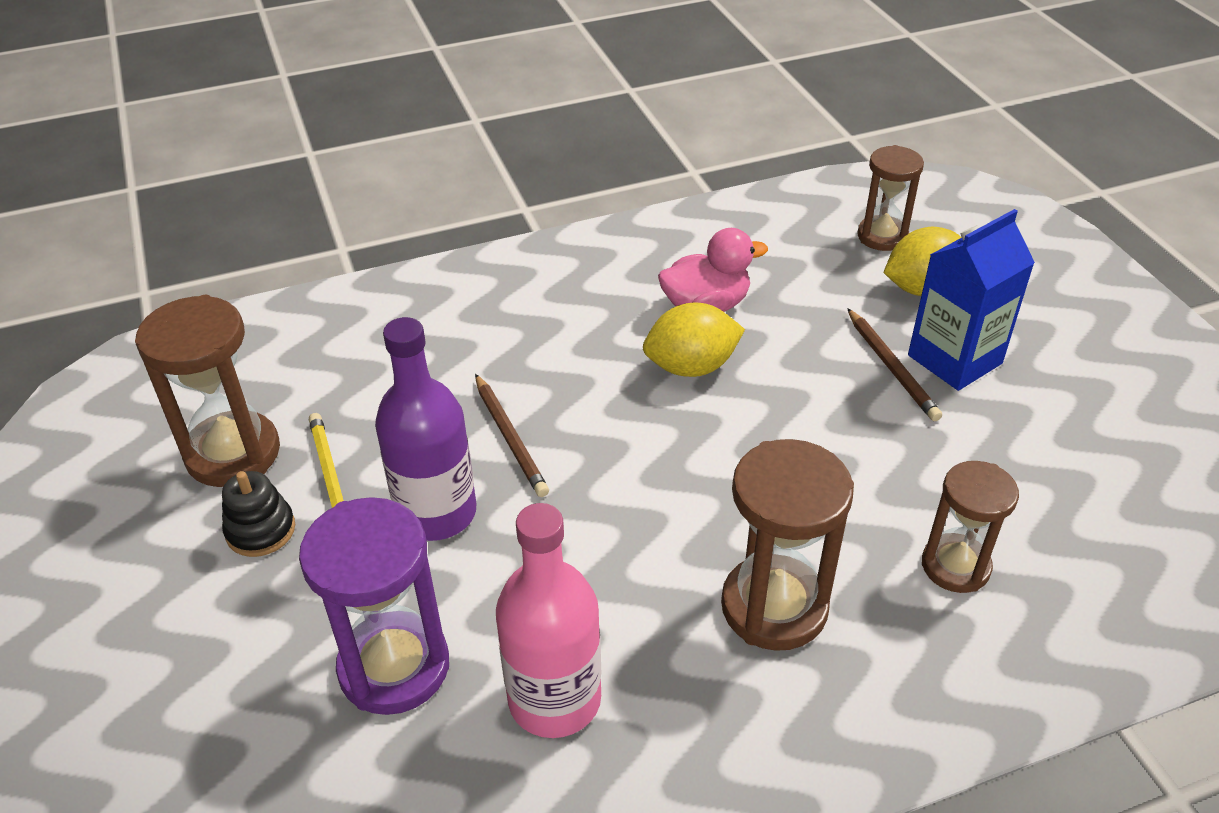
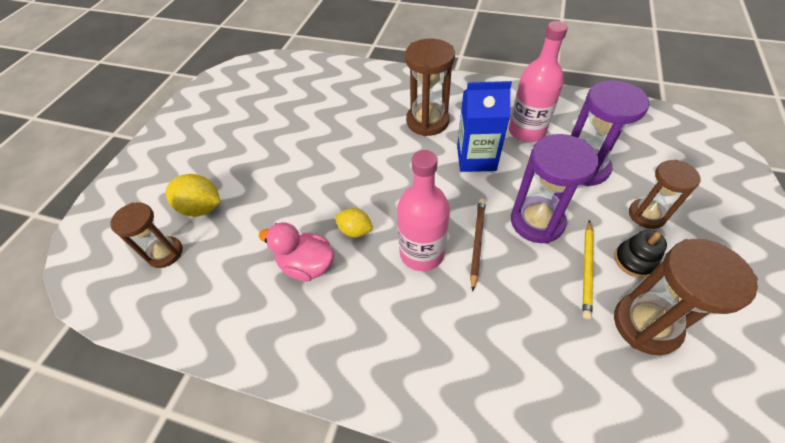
camera: 140 degrees left, 10 degrees up
(436, 513) = (537, 221): purple bottle -> purple hourglass
(576, 387) = (422, 253): none -> pink bottle
(691, 367) = (355, 230): yellow lemon -> yellow lemon, size x0.65
(891, 367) = (274, 178): brown pencil -> none
(954, 359) = (247, 167): blue carton -> blue carton (476, 158)
(955, 566) = (356, 104): brown hourglass -> brown hourglass (646, 215)

